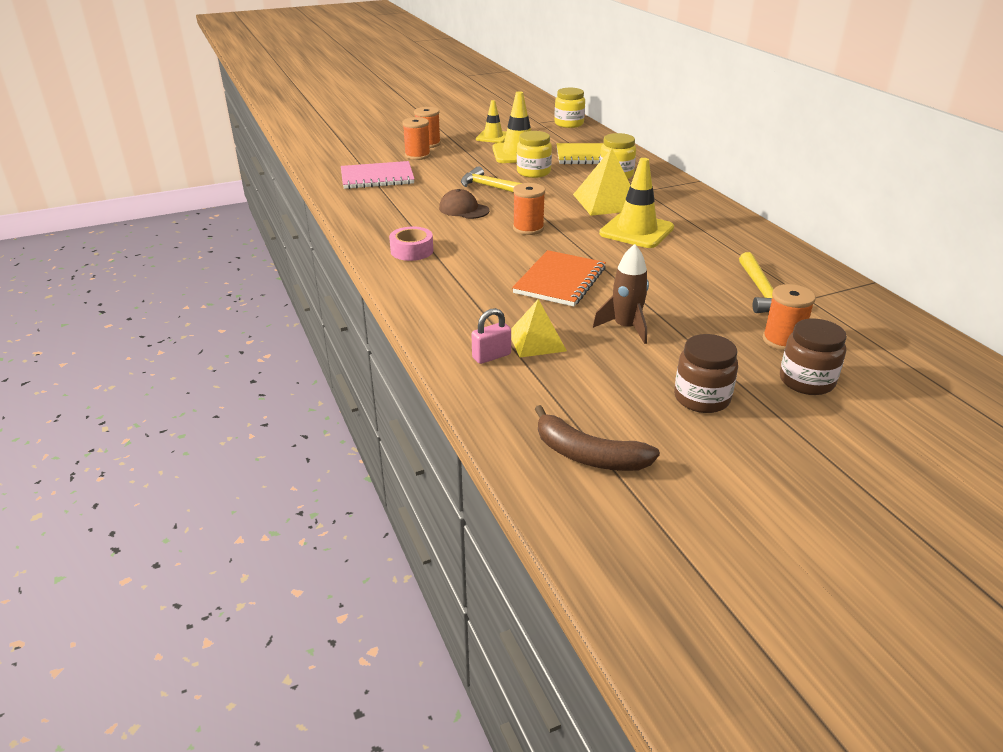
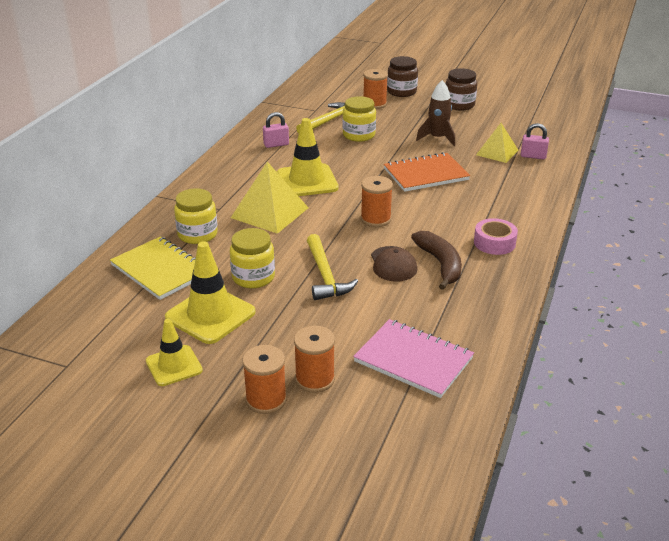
camera: 135 degrees left, 0 degrees up
(569, 124) = (48, 339): yellow jar -> yellow jar (359, 135)
(588, 455) = (542, 110): brown banana -> brown banana (440, 264)
(735, 246) = (276, 144): none -> pink padlock

